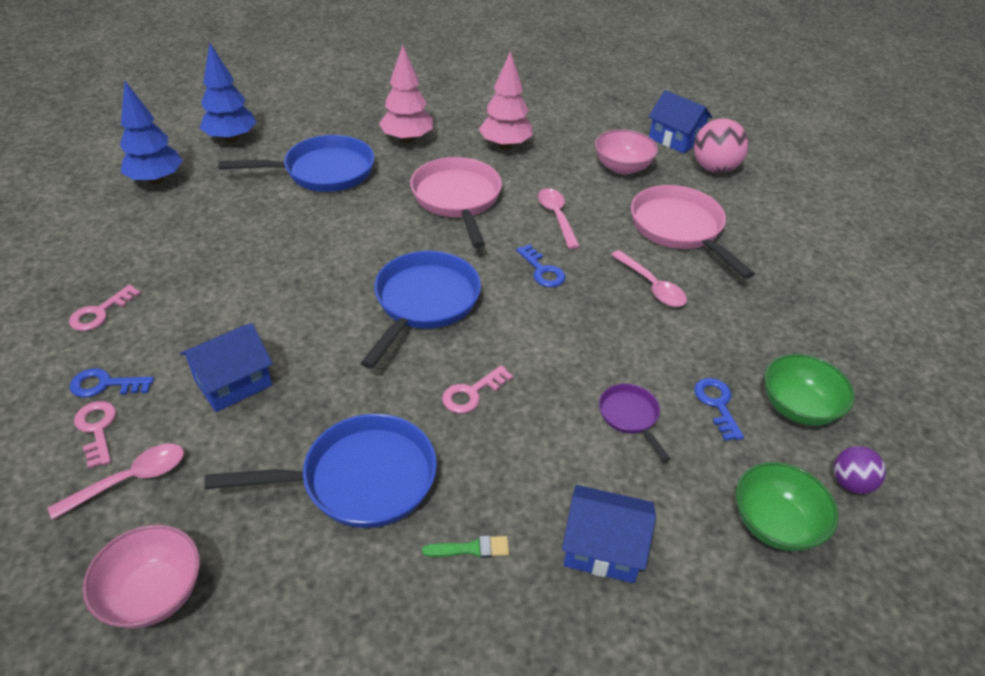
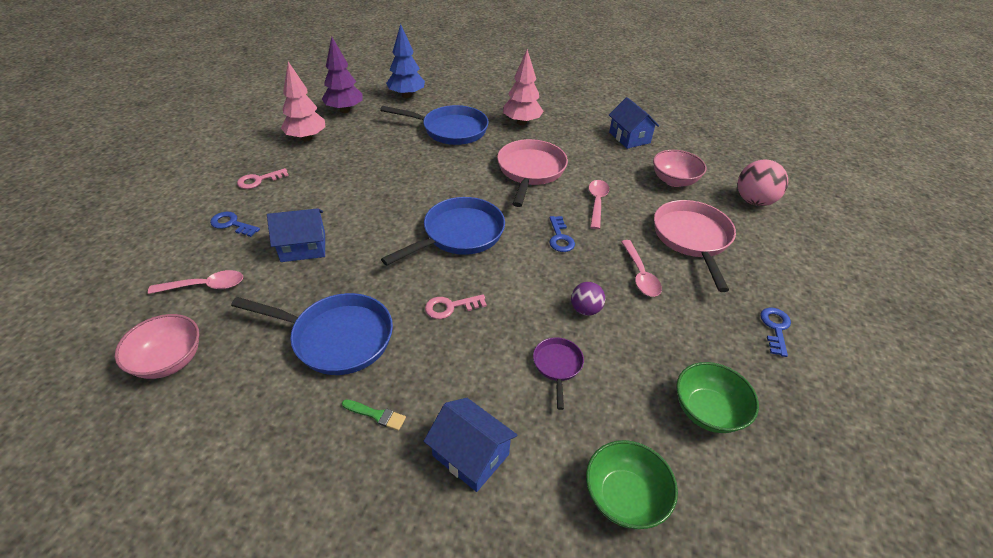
camera: 25 degrees right, 0 degrees up
(97, 429) = (209, 249): pink key -> none
(156, 180) = (345, 110): blue tree -> purple tree
(505, 145) = (590, 143): pink tree -> pink tree (306, 138)
(675, 139) = (733, 171): blue house -> blue house (629, 137)
(717, 405) = (635, 383): blue key -> blue key (775, 328)
(851, 483) = (716, 492): purple ball -> purple ball (585, 309)

